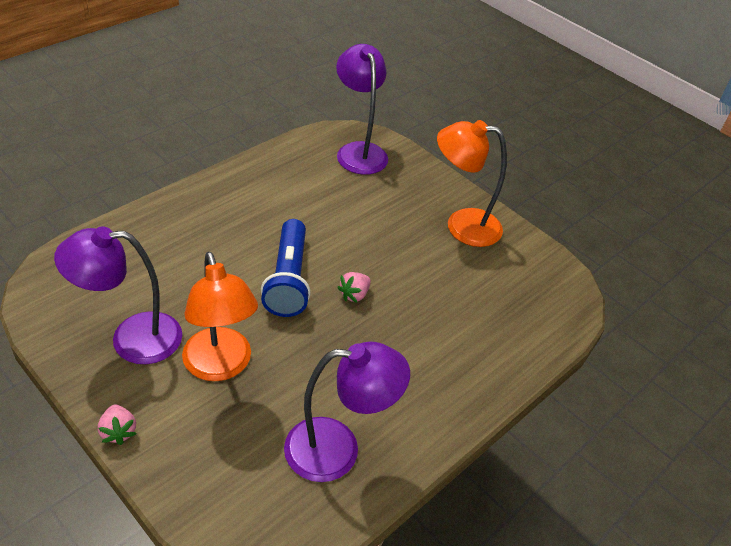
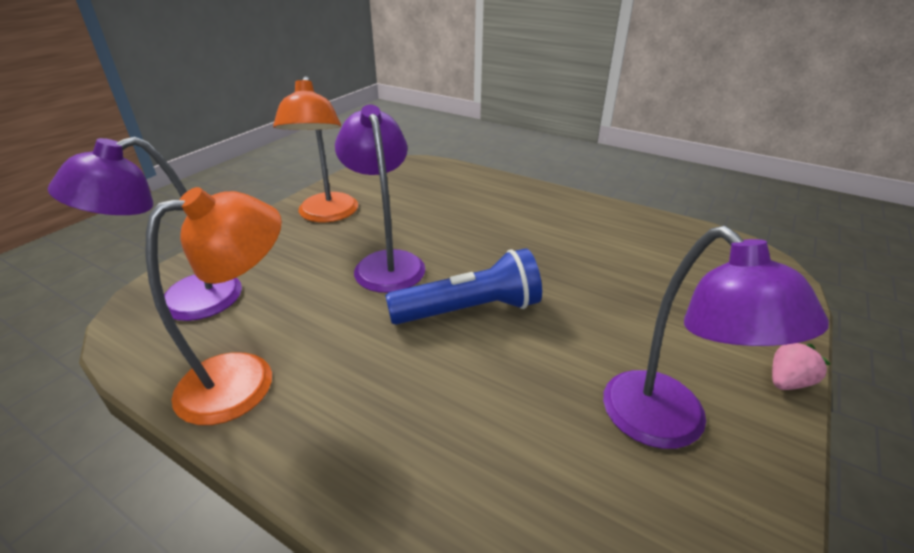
camera: 100 degrees left, 10 degrees down
(220, 366) = (632, 328): orange lamp -> orange lamp (245, 378)
(338, 449) = (645, 240): purple lamp -> purple lamp (386, 263)
(354, 295) = (464, 261): pink strawberry -> none

